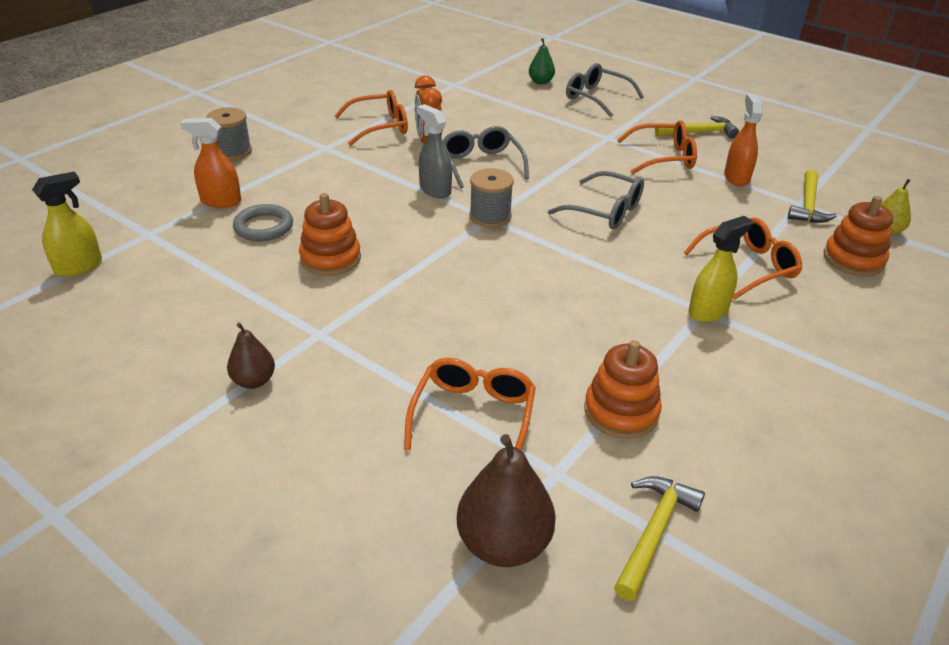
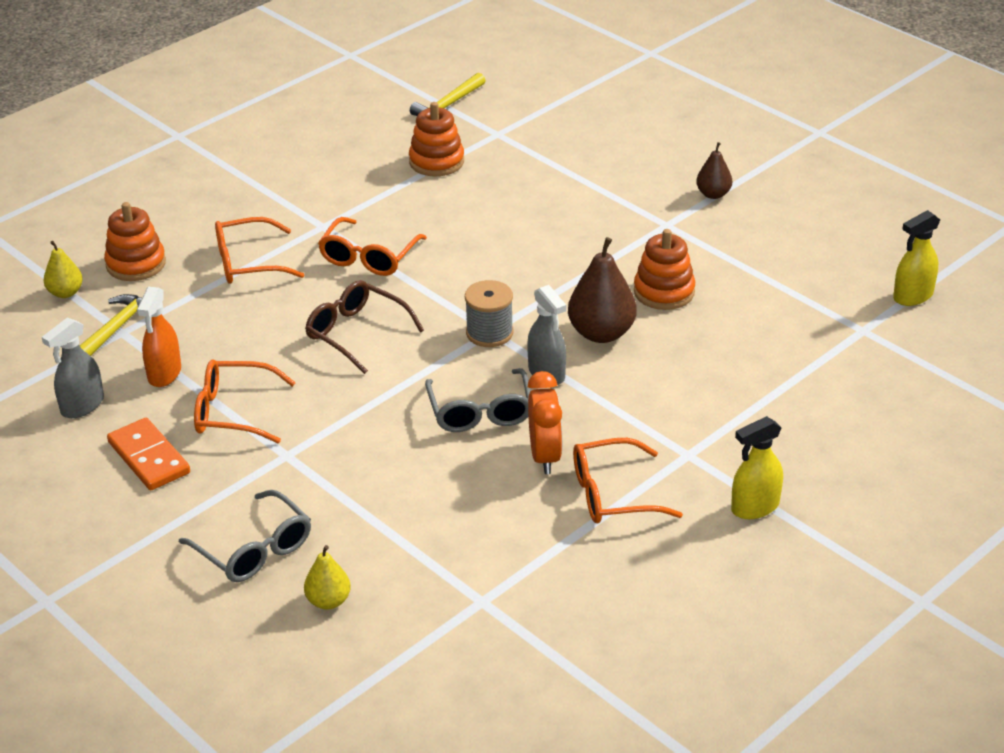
camera: 170 degrees left, 0 degrees up
(220, 201) = (800, 369): orange spray bottle -> none
(232, 151) = (814, 452): grey spool -> none
(264, 227) = (741, 332): grey ring -> none
(473, 416) = (546, 165): orange glasses -> orange glasses (369, 257)
(503, 543) = (541, 106): brown pear -> brown pear (601, 333)
(540, 82) = (328, 601): green pear -> yellow pear
(605, 211) = (356, 333): grey glasses -> brown glasses
(699, 132) = (148, 458): yellow hammer -> orange domino
(708, 311) = (319, 225): yellow spray bottle -> yellow spray bottle (755, 507)
(775, 156) = (82, 406): none -> grey spray bottle

